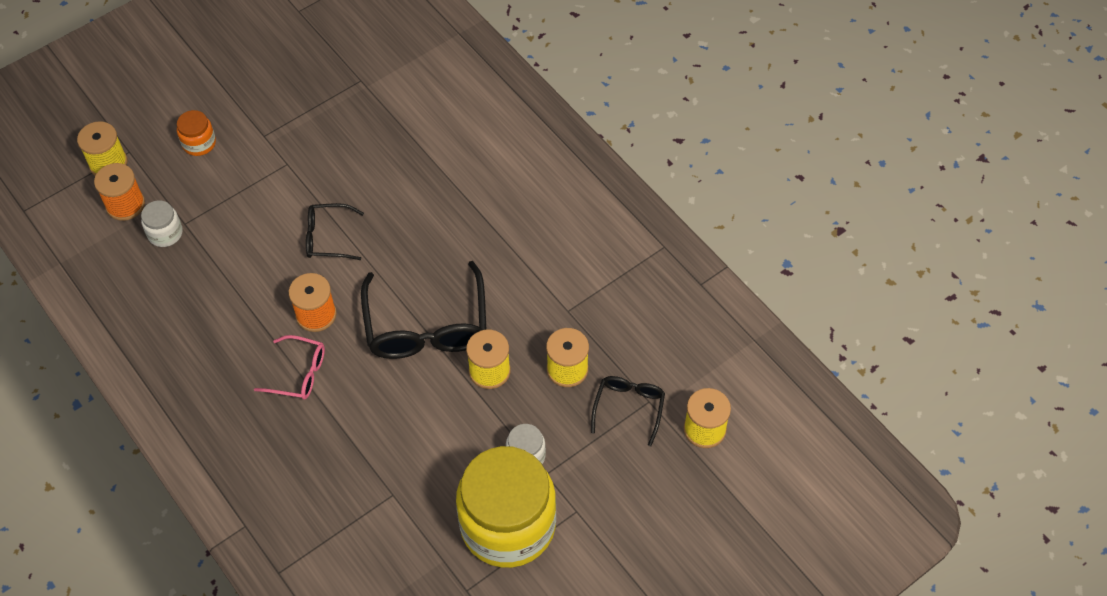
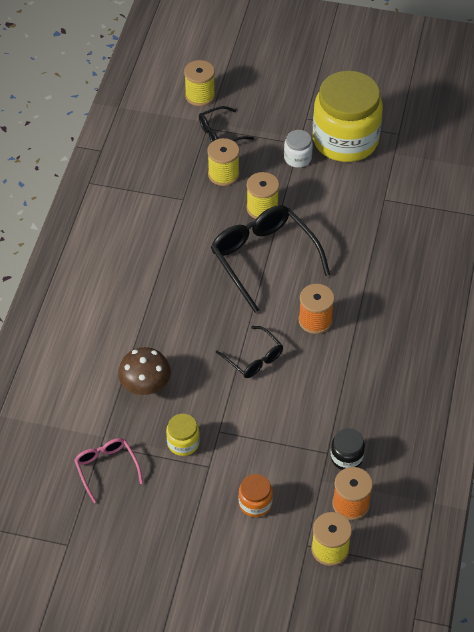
camera: 130 degrees left, 5 degrees down
(165, 233) = (346, 457): white jar -> black jar
(298, 373) = (363, 298): pink glasses -> pink glasses (106, 468)
(303, 133) = (183, 443): none -> yellow jar
(385, 143) = (145, 385): none -> brown mushroom
(426, 325) = (264, 259): black glasses -> black glasses turned 75 degrees counterclockwise

